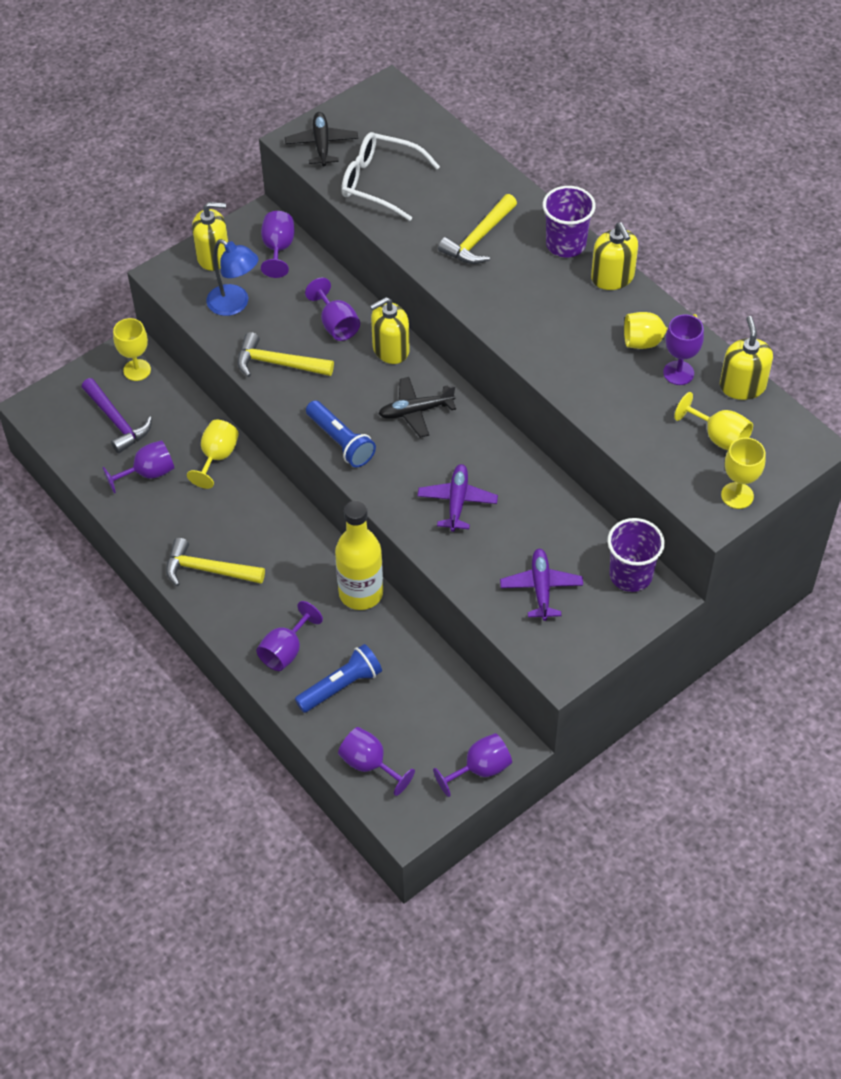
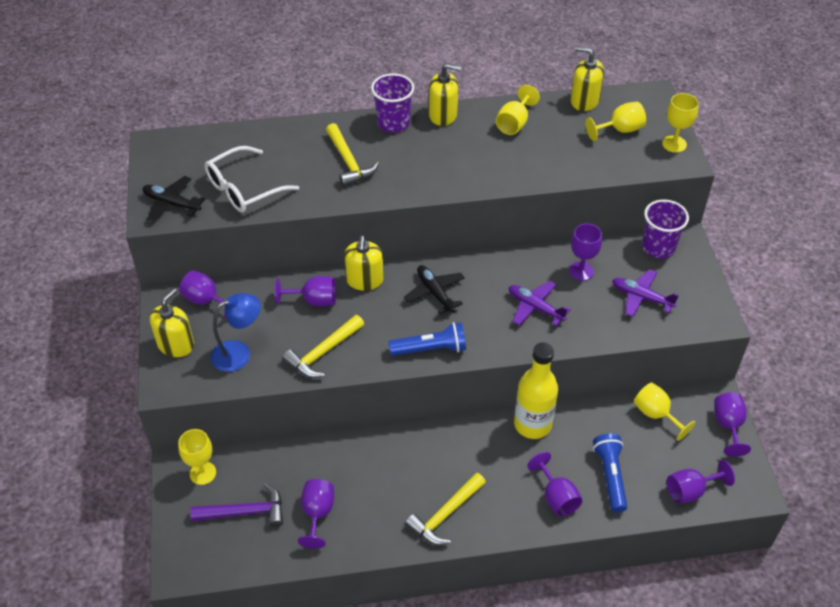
camera: 60 degrees left, 5 degrees down
(217, 457) = (337, 458): yellow goblet -> yellow goblet (656, 415)
(415, 411) = (435, 293): black plane -> black plane turned 135 degrees clockwise
(678, 373) = (551, 123): purple goblet -> purple goblet (581, 271)

